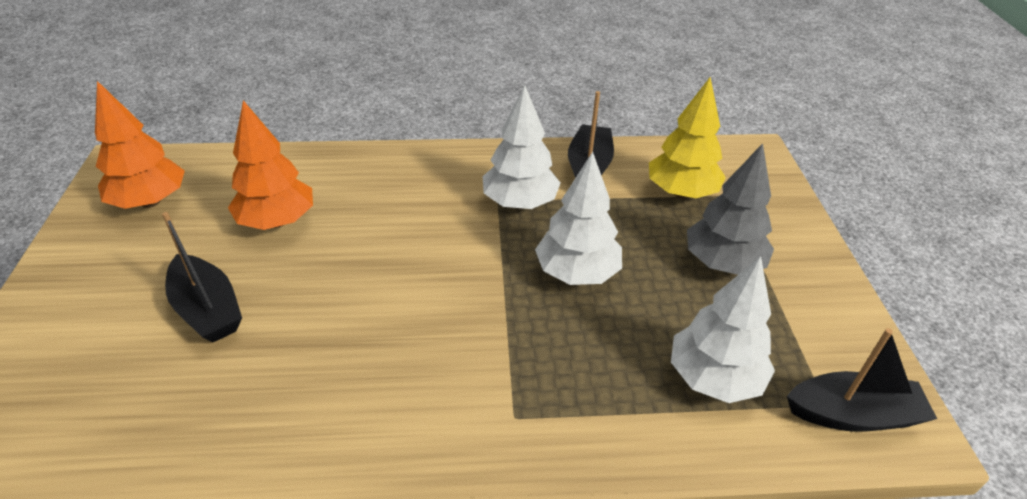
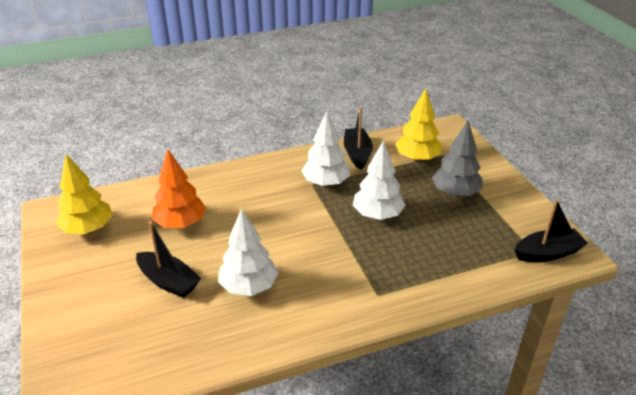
camera: 15 degrees left, 5 degrees down
(150, 201) = (88, 229): orange tree -> yellow tree
(714, 378) = (473, 252): white tree -> white tree (249, 287)

